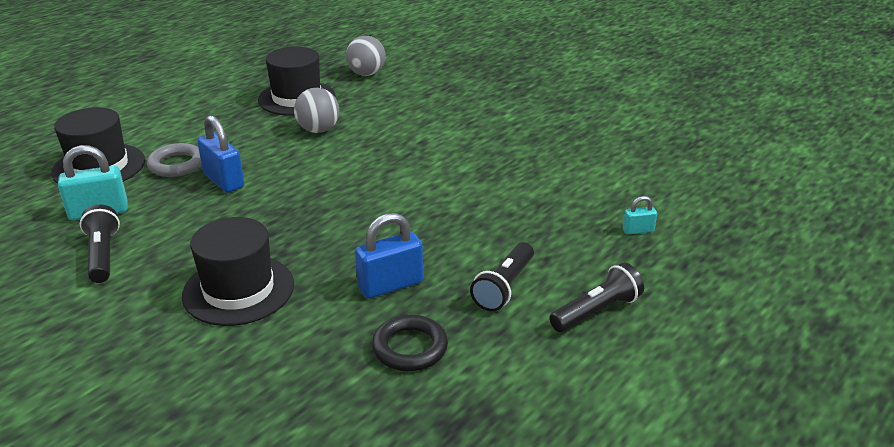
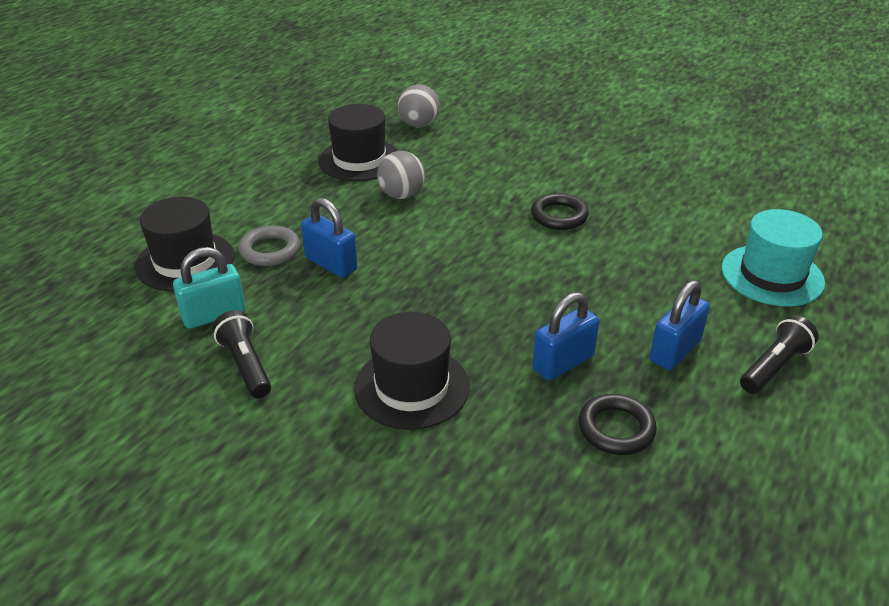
camera: 10 degrees left, 5 degrees up
(455, 160) = (559, 216): none -> black ring
(504, 287) = (675, 351): black flashlight -> blue padlock
(638, 230) = (772, 275): turquoise padlock -> turquoise hat

